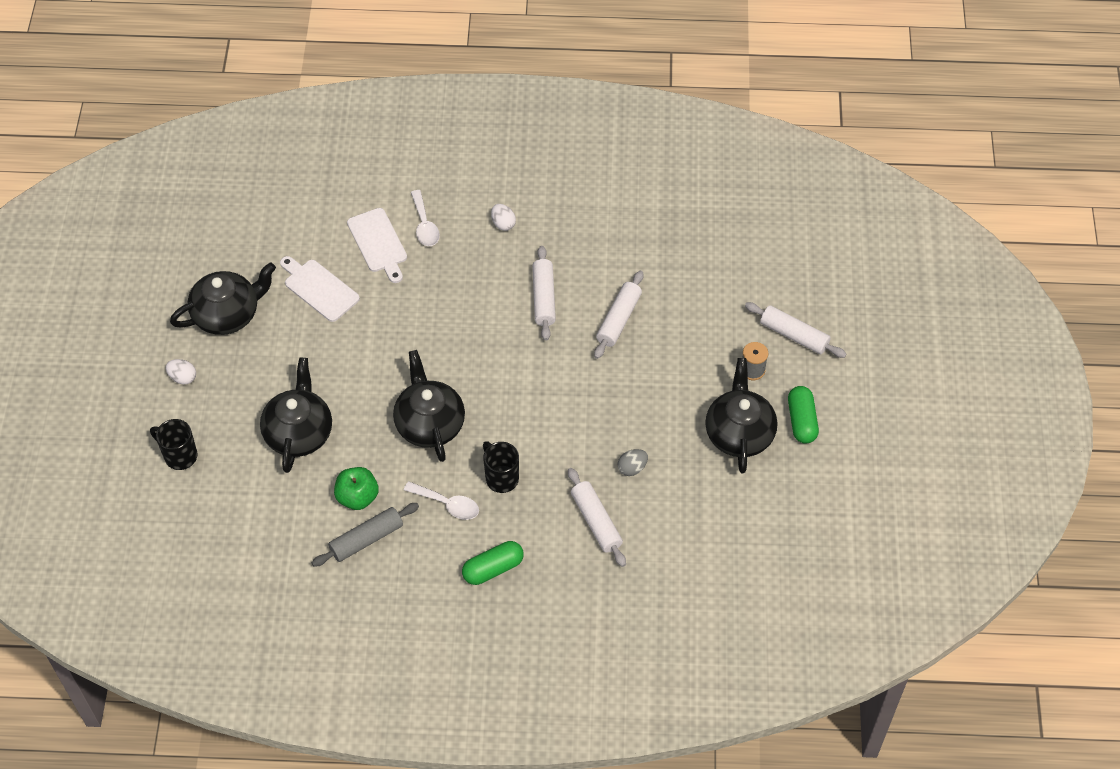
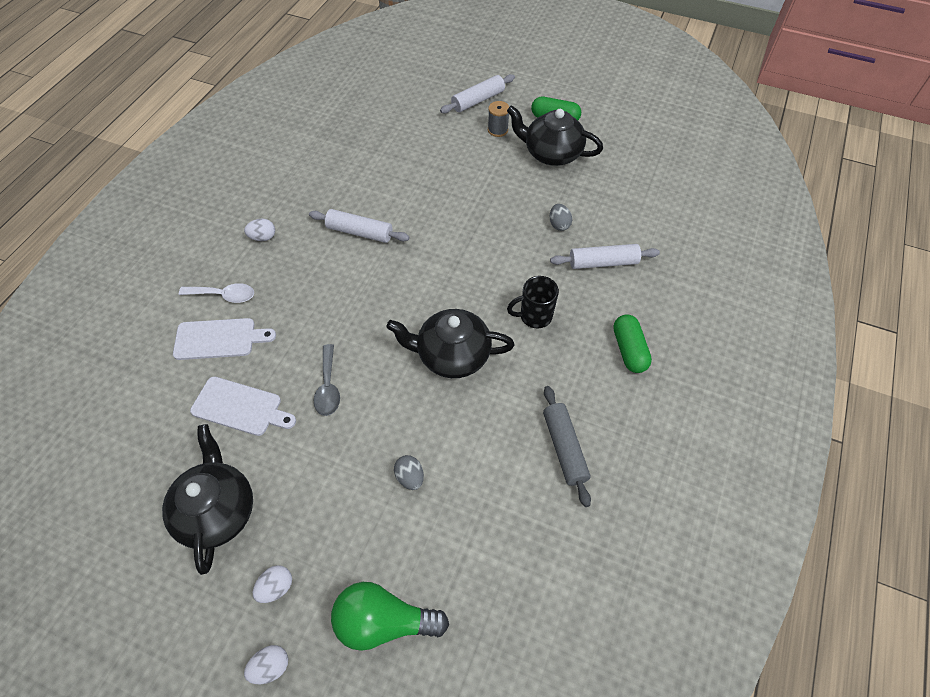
camera: 70 degrees left, 0 degrees up
(128, 398) = (270, 667): none -> white egg
(179, 456) = (384, 622): black mug -> green light bulb
(299, 432) = (410, 477): black teapot -> grey egg
(319, 288) = (240, 407): white cutting board -> white cutting board turned 135 degrees counterclockwise
(357, 497) = (512, 442): green apple -> none
(361, 342) = (328, 387): none -> grey spoon
(447, 504) = (548, 366): white spoon -> none
(619, 319) = (409, 191): white rolling pin -> none

